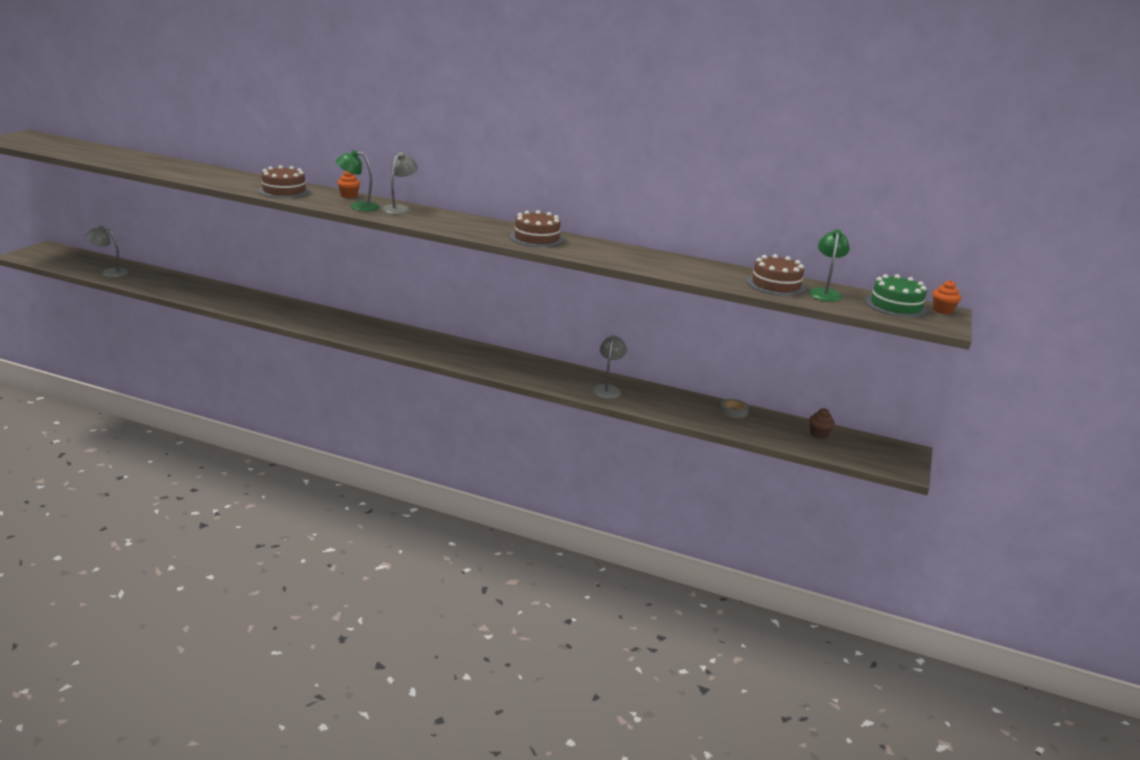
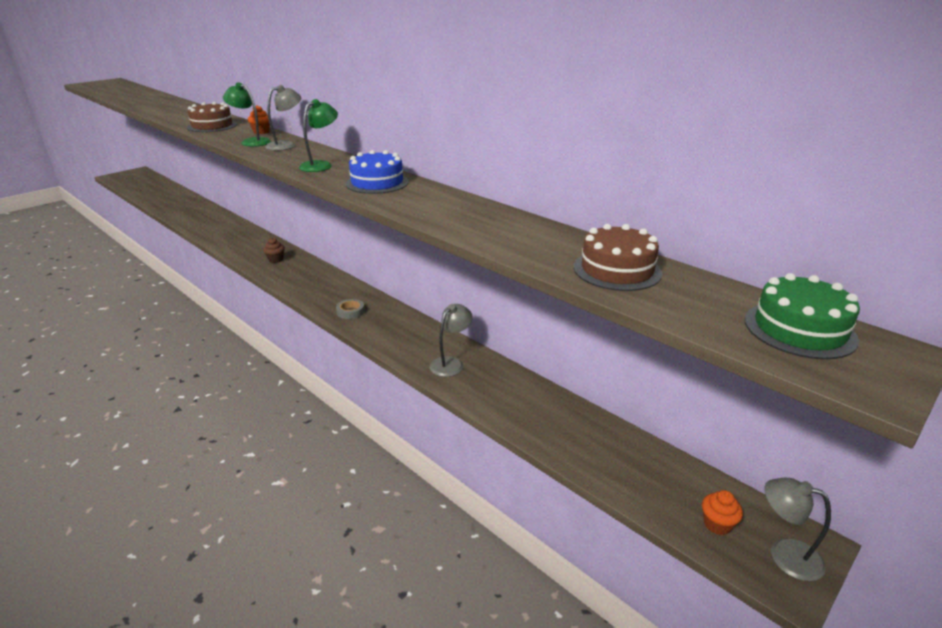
camera: 25 degrees right, 5 degrees up
(110, 272) = (152, 193): grey lamp -> grey lamp (784, 554)
(536, 238) = (377, 183): brown cake -> blue cake
(733, 411) = (582, 420): grey tape -> grey tape (350, 311)
(819, 434) = (680, 482): brown cupcake -> brown cupcake (276, 260)
(825, 293) = (686, 291): green lamp -> green lamp (321, 165)
(942, 310) = (891, 350): orange cupcake -> orange cupcake (717, 524)

